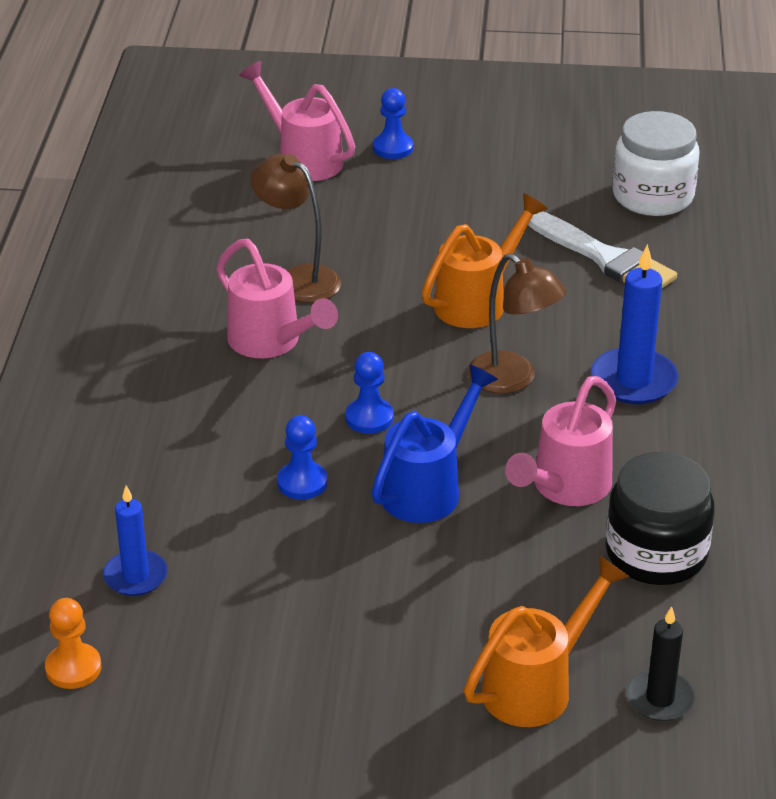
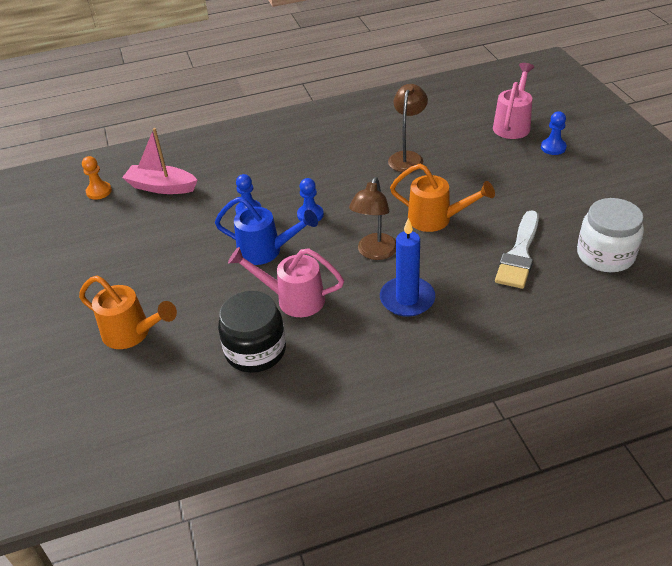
camera: 70 degrees right, 5 degrees up
(135, 576) = (161, 187): blue candle -> pink boat
(271, 342) = (349, 166): pink watering can -> none
(660, 699) = (137, 384): black candle -> none

